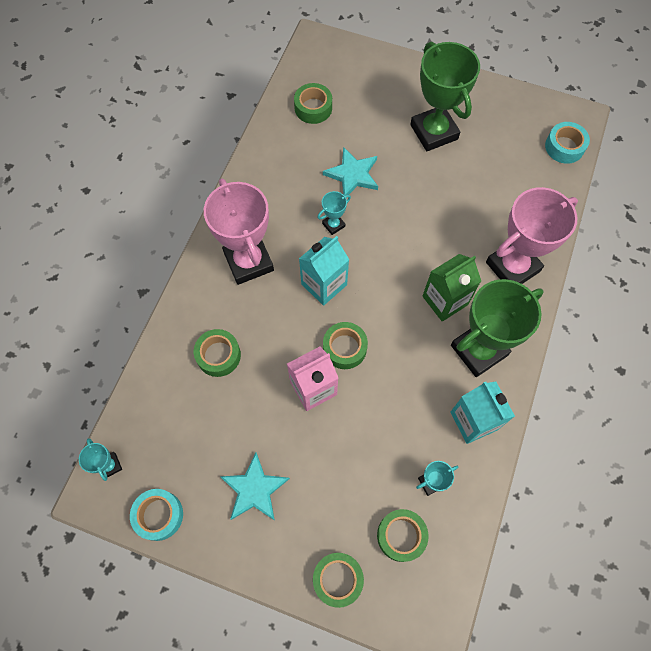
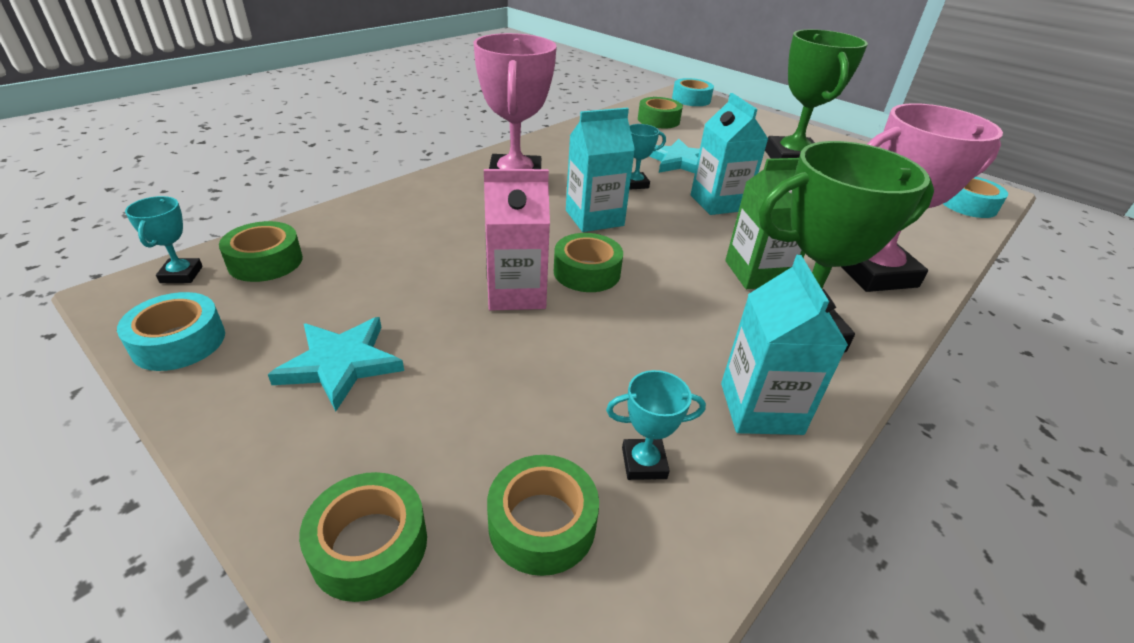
camera: 20 degrees right, 30 degrees down
(218, 355) = (416, 231): green tape -> green tape (265, 261)
(326, 51) = (691, 99): none -> turquoise tape
(398, 224) = (718, 203): none -> turquoise carton

